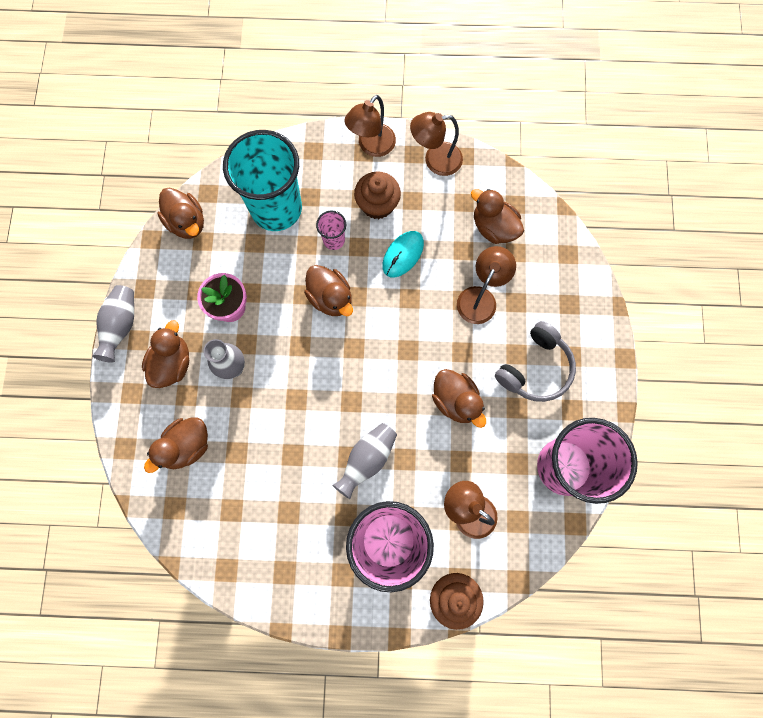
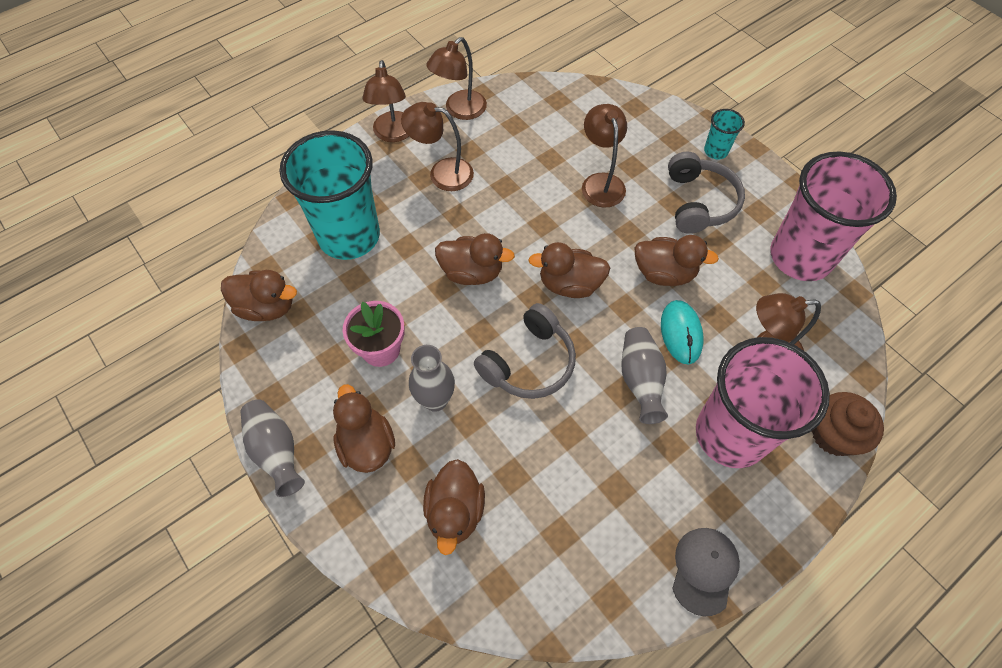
camera: 40 degrees left, 15 degrees down
(292, 601) = (704, 570): none -> grey cap
(310, 390) = (529, 363): none -> grey headphones
(334, 240) = (429, 225): pink cup -> none
(377, 204) = (442, 173): brown cupcake -> brown lamp
(403, 255) = (503, 195): turquoise mouse -> turquoise mouse (681, 333)
(493, 227) = (558, 126): brown duck -> brown duck (569, 284)
(591, 338) = (715, 151): none -> turquoise cup

